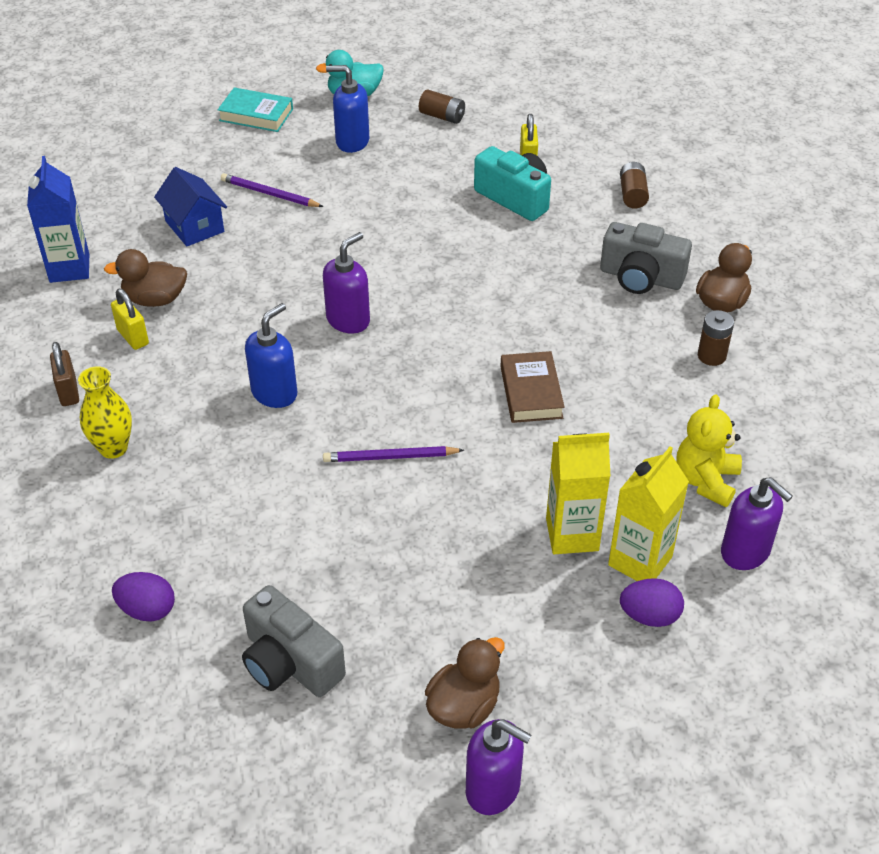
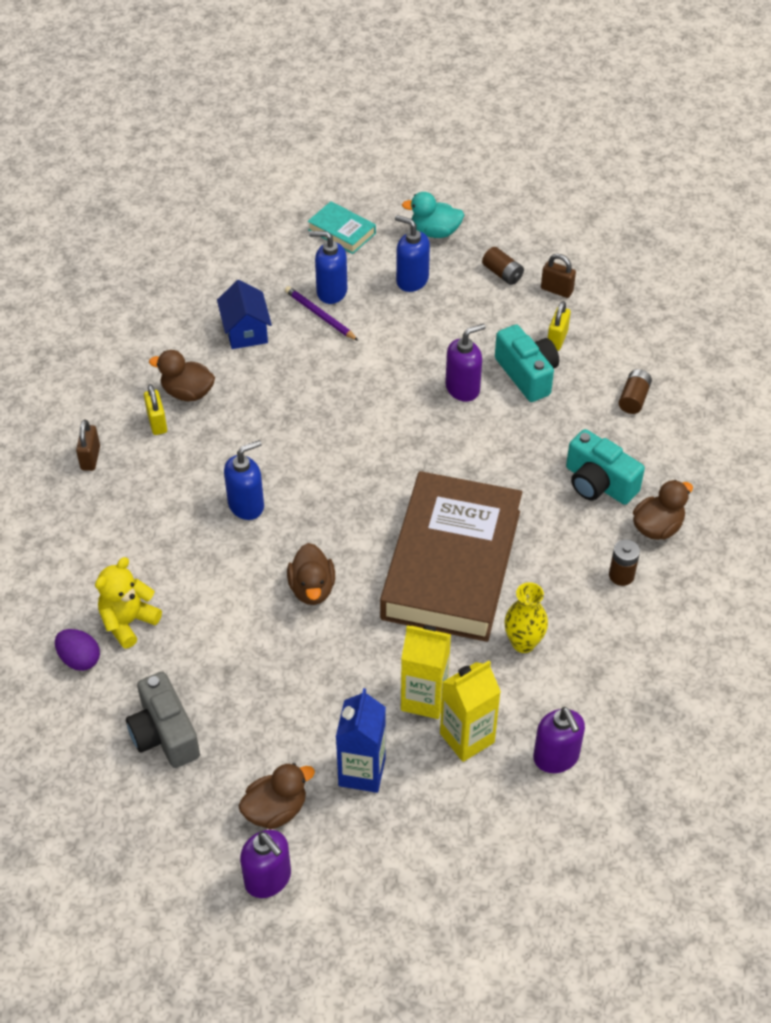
camera: 20 degrees right, 5 degrees up
(69, 268) = (132, 345): blue carton -> blue carton (362, 772)
(113, 448) = (105, 517): yellow vase -> yellow vase (523, 643)
(271, 170) = (331, 292): none -> blue soap dispenser
(348, 320) = (333, 455): purple soap dispenser -> purple soap dispenser (463, 388)
(390, 457) = (312, 588): purple pencil -> brown duck
(504, 119) = (556, 290): none -> brown padlock
(531, 392) = (452, 564): brown book -> brown book, size x2.40
(641, 277) = (598, 483): grey camera -> turquoise camera
(649, 616) = (451, 785): purple egg -> none
(706, 481) = (556, 686): yellow teddy bear -> yellow teddy bear (128, 622)

